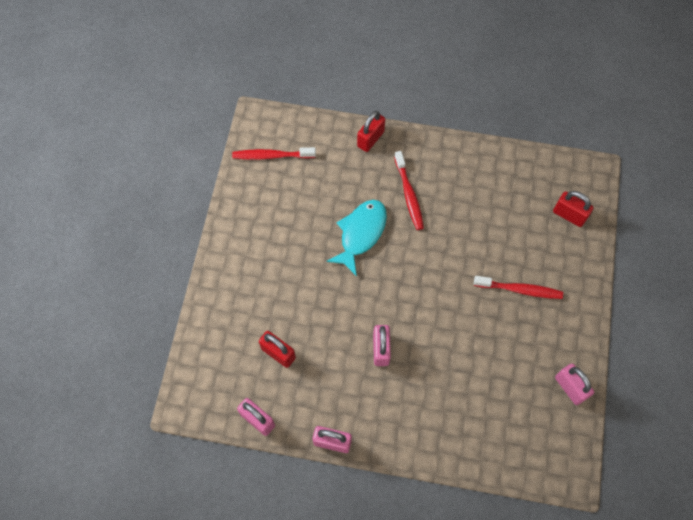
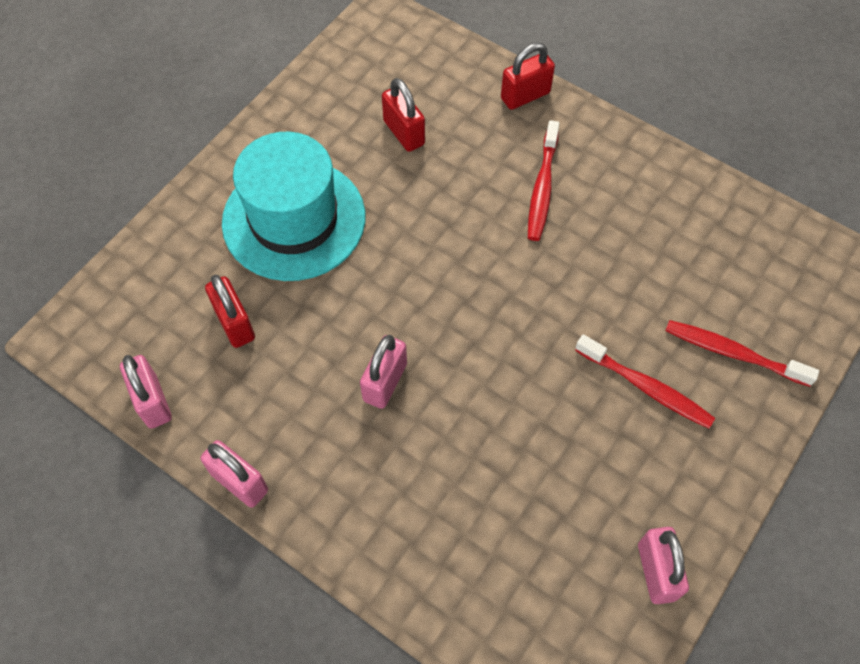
camera: 25 degrees right, 5 degrees down
(271, 156) = (374, 66): red toothbrush -> red toothbrush (733, 353)
(277, 275) = (294, 219): none -> turquoise hat
(361, 233) = (443, 212): turquoise fish -> none
(569, 215) = (780, 312): red padlock -> red padlock (404, 133)

